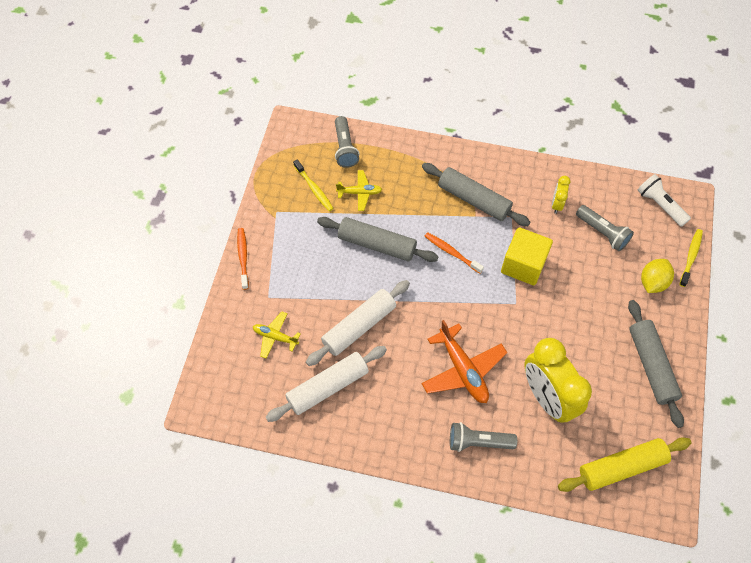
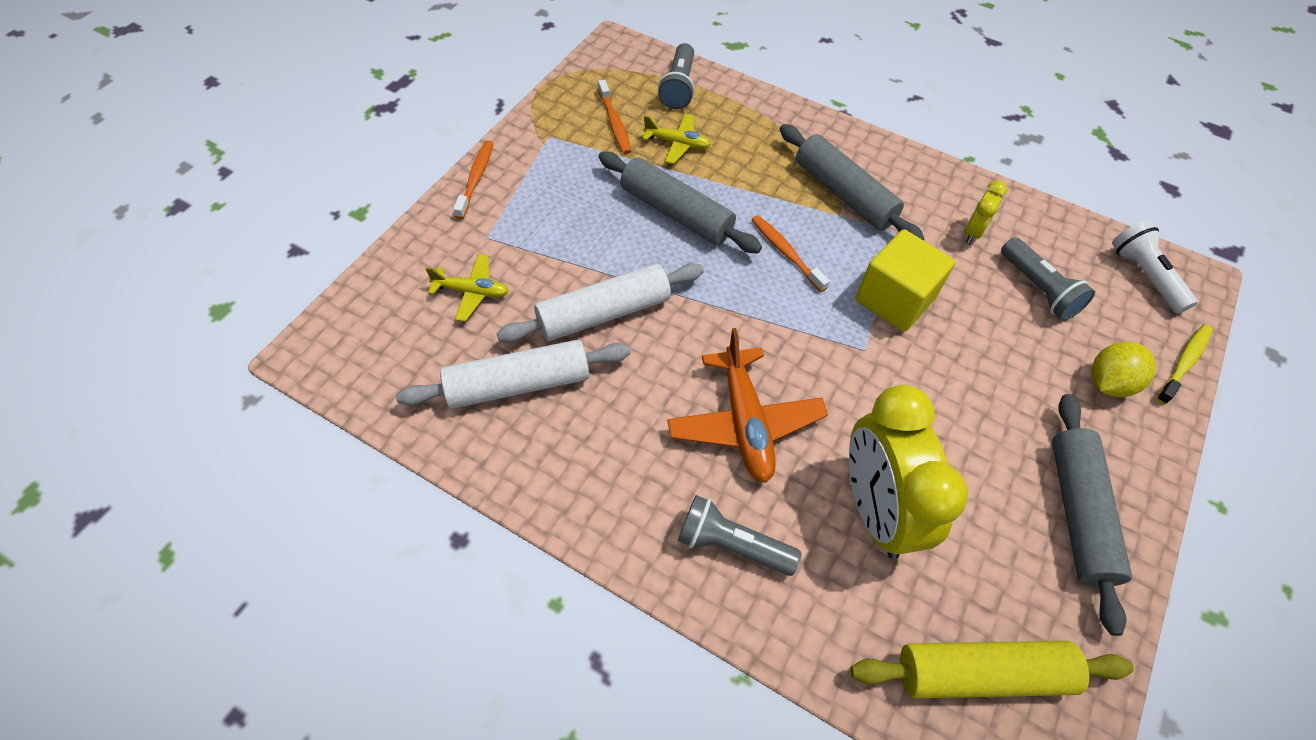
camera: 15 degrees right, 5 degrees down
(275, 337) = (472, 292): yellow plane -> yellow plane turned 150 degrees clockwise
(314, 189) = (614, 123): yellow toothbrush -> orange toothbrush

